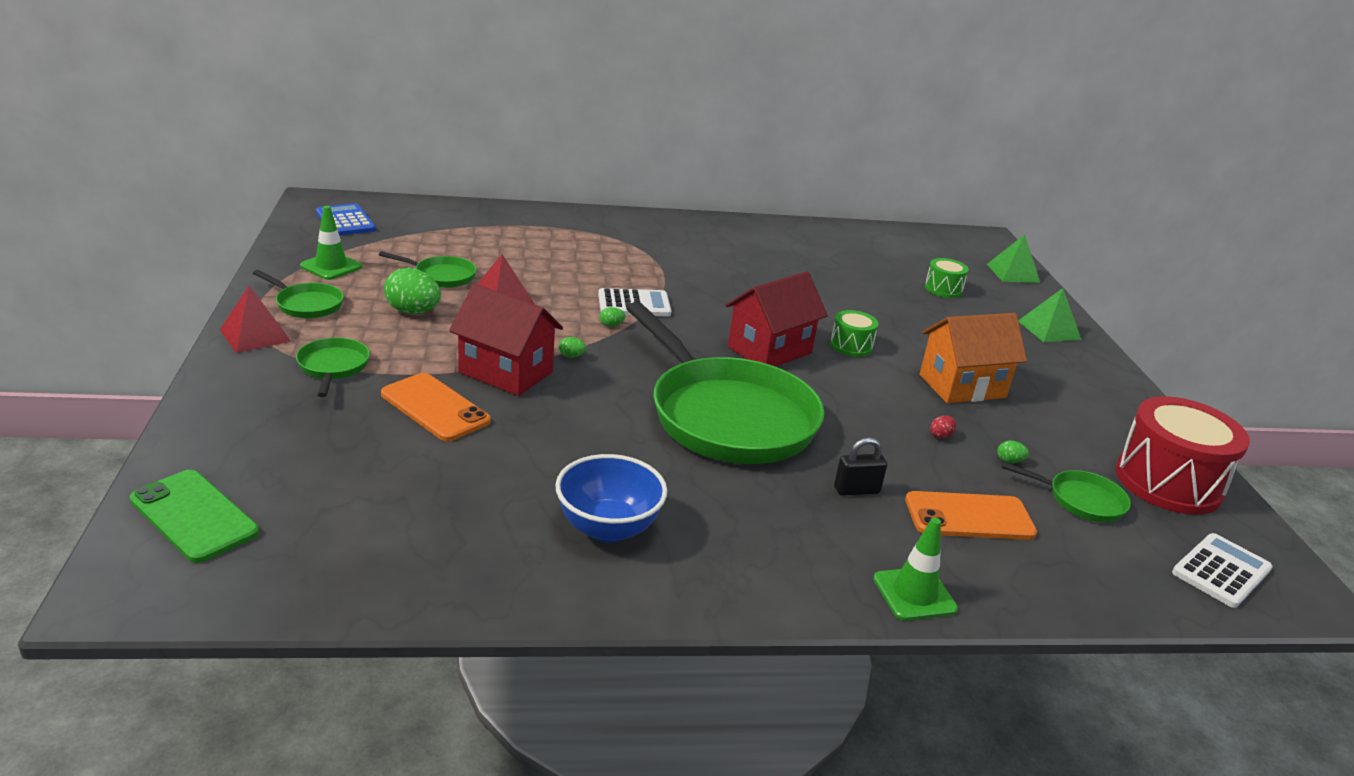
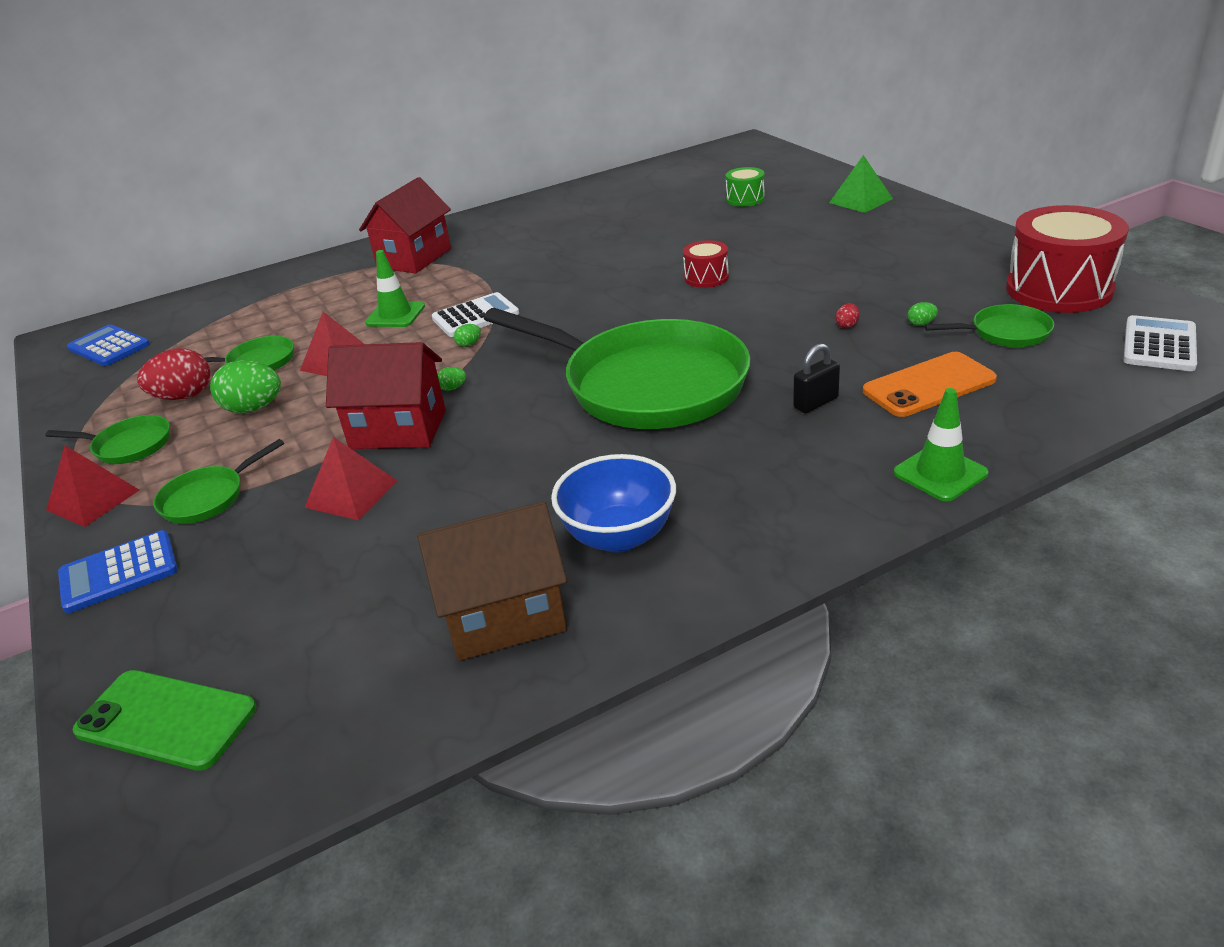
camera: 15 degrees left, 5 degrees up
(235, 396) = (119, 572): none -> blue calculator
(331, 266) = (127, 397): green traffic cone -> green traffic cone (395, 315)
(333, 367) = (208, 498): green pan -> green pan turned 105 degrees counterclockwise
(370, 282) = (184, 397): none -> red egg
(435, 408) = (351, 493): orange phone -> red pyramid
(475, 550) = (504, 616): none -> brown house
(769, 350) = (637, 309): red house -> red house (414, 258)
(851, 346) = (706, 277): green drum -> red drum
(962, 386) = (829, 276): orange house -> none
(1013, 273) = (792, 164): green pyramid -> none

